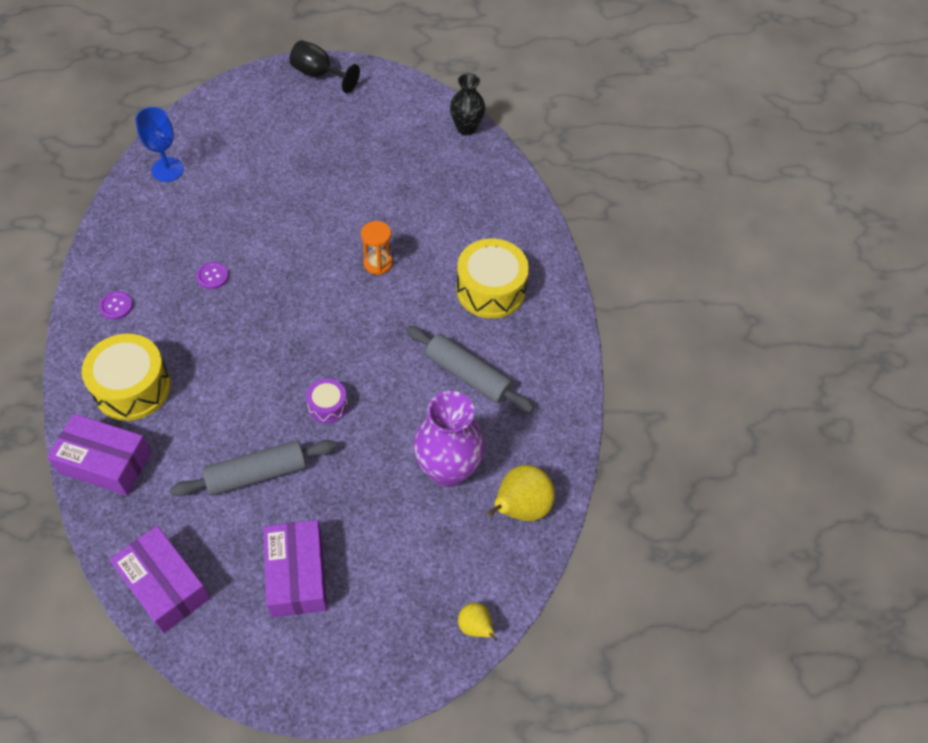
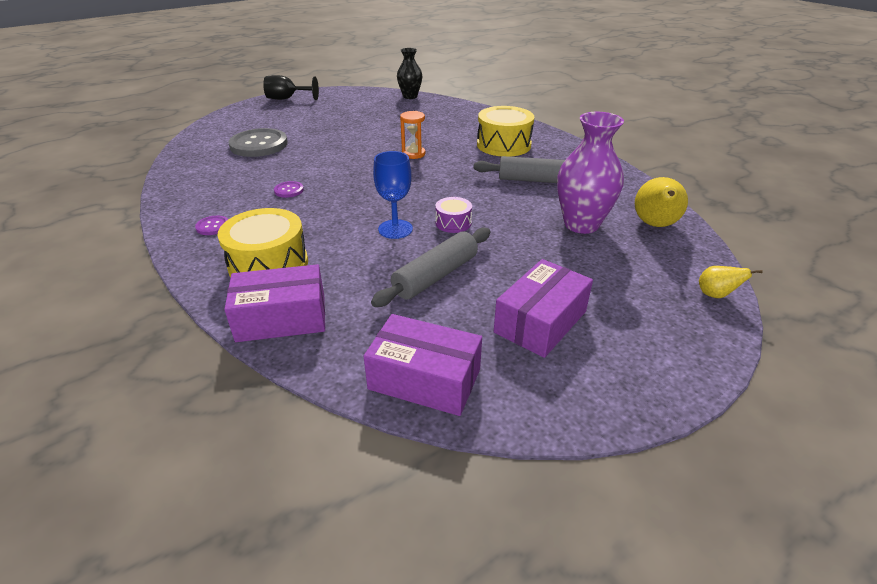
camera: 25 degrees left, 20 degrees down
(167, 170) = (203, 155): blue goblet -> blue goblet (395, 229)
(232, 172) = (259, 145): none -> grey button
(297, 575) = (540, 322): purple box -> purple box turned 75 degrees clockwise

